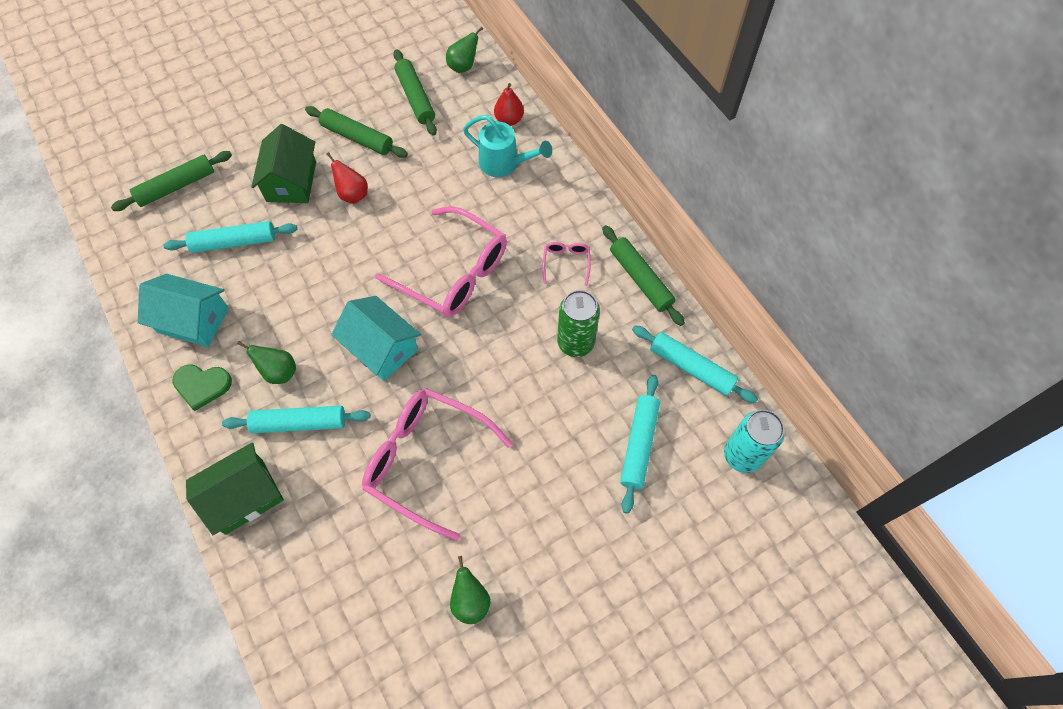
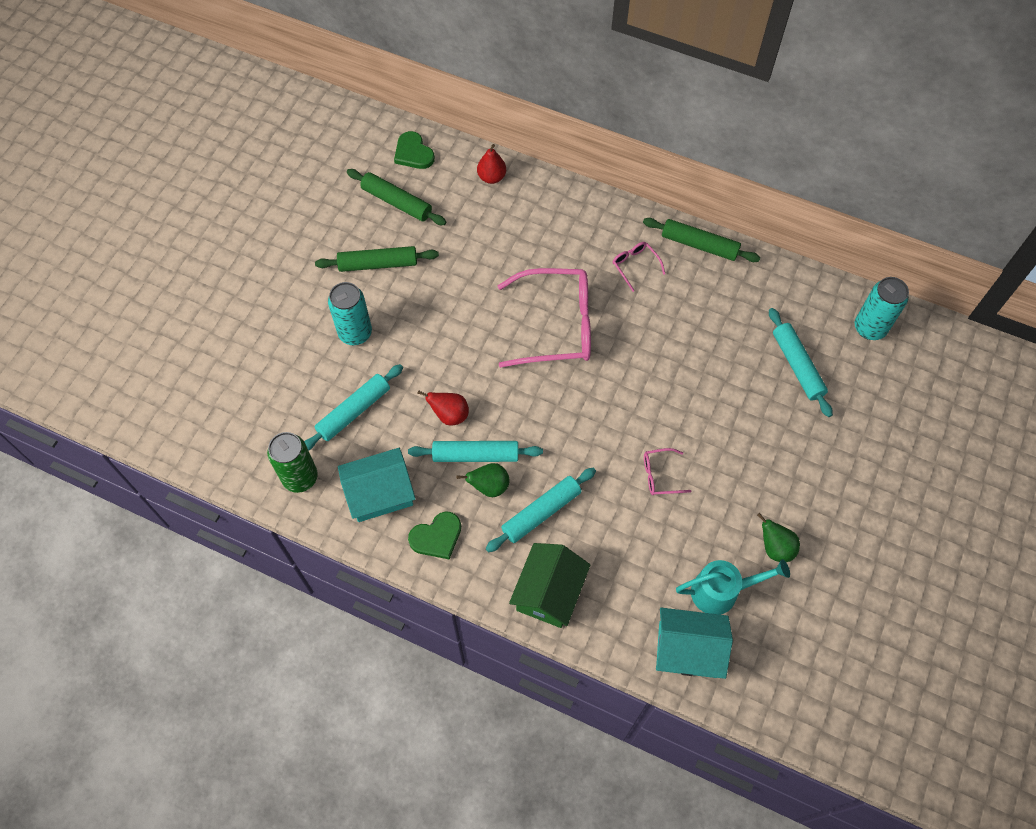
camera: 35 degrees left, 0 degrees up
(176, 186) = (256, 397): green rolling pin -> none
(291, 181) = (355, 333): green house -> turquoise can
(353, 194) = (418, 313): red pear -> red pear (449, 415)
(381, 348) = (552, 417): turquoise house -> turquoise house (687, 650)
(426, 460) = (660, 475): pink glasses -> pink glasses, size x0.43
(463, 66) = (413, 153): green pear -> green heart
(504, 164) = (520, 215): turquoise watering can -> turquoise watering can (722, 591)
(575, 343) = (693, 321): green can -> green can (300, 477)
(691, 368) = (787, 288): turquoise rolling pin -> turquoise rolling pin (475, 455)

